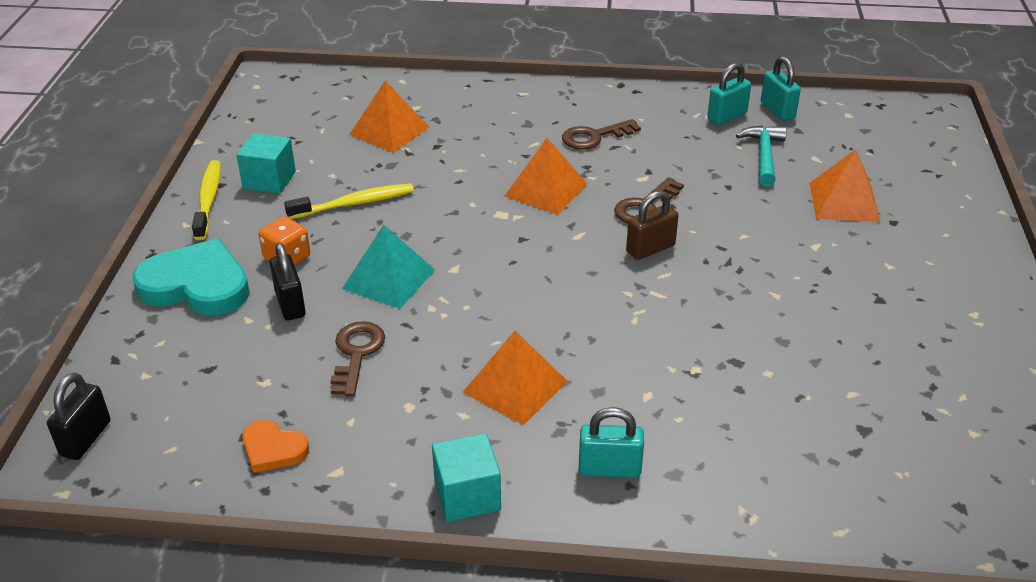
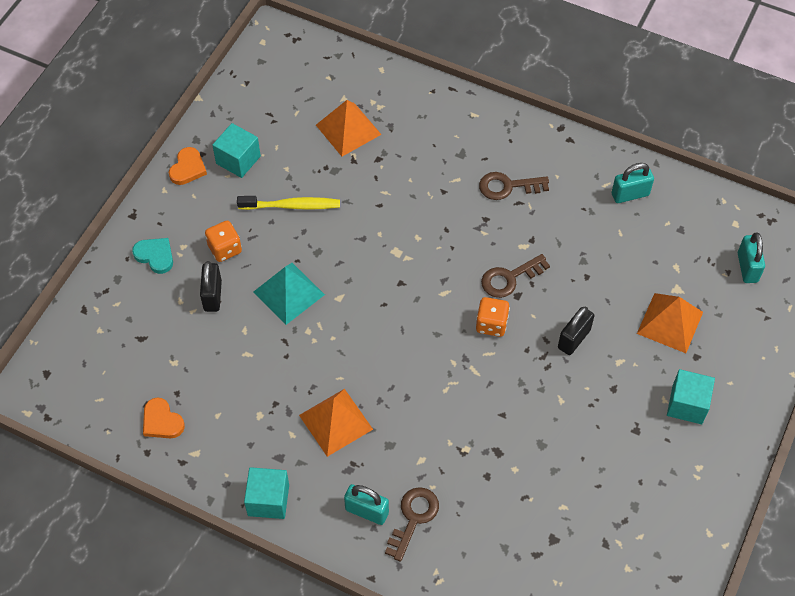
camera: 20 degrees right, 20 degrees up
(86, 438) = (50, 373): black padlock -> black padlock (574, 339)
(197, 285) = (155, 256): turquoise heart -> turquoise heart, size x0.52
(208, 199) = (188, 168): yellow toothbrush -> orange heart
(356, 353) = (241, 357): brown key -> brown key (413, 518)
(546, 189) = (442, 236): orange pyramid -> none
(650, 249) = (491, 324): brown padlock -> orange dice
(764, 155) = (635, 250): turquoise hammer -> none
(777, 110) = (677, 200): turquoise padlock -> turquoise padlock (747, 267)
(916, 263) = (687, 404): none -> turquoise cube

